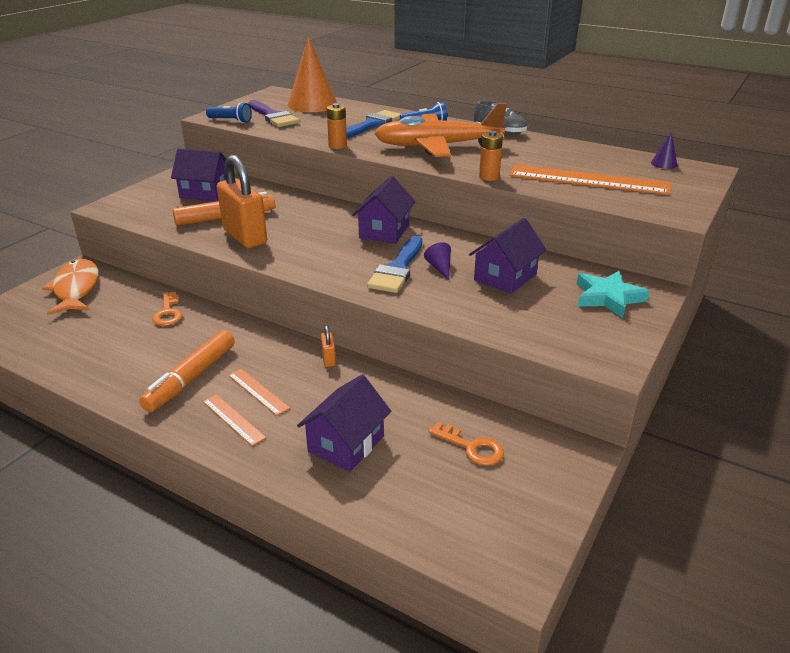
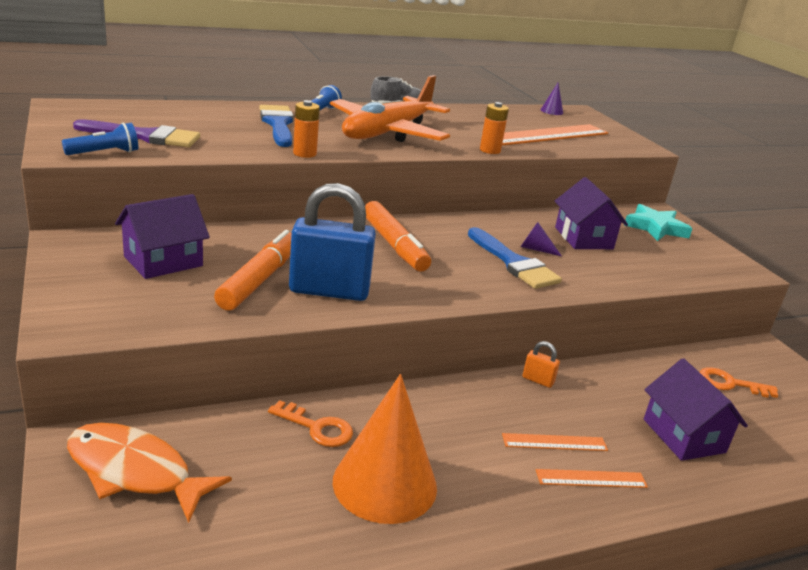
camera: 55 degrees left, 5 degrees down
(191, 378) = (485, 472): orange marker -> orange marker (394, 245)
(245, 236) = (329, 291): orange padlock -> blue padlock
(312, 104) = (154, 113): orange cone -> orange cone (385, 483)
(384, 231) = (430, 234): purple house -> none
(471, 447) = (730, 384): orange key -> orange key turned 150 degrees counterclockwise

